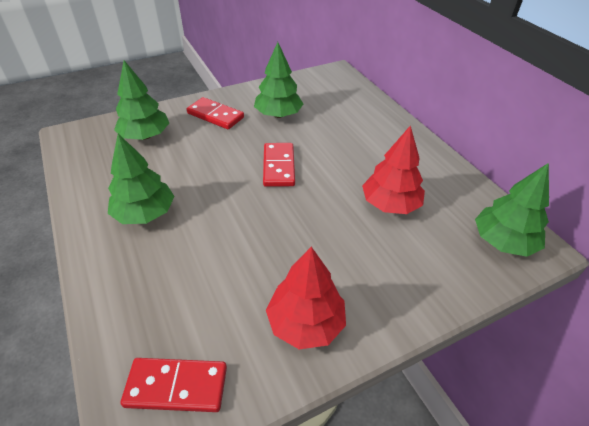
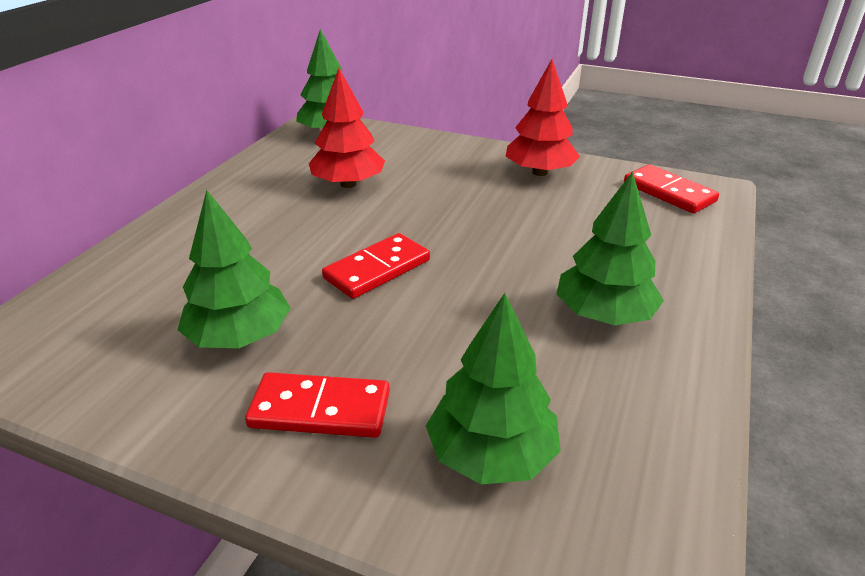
camera: 130 degrees left, 10 degrees down
(215, 115) = (320, 410): red domino -> red domino turned 75 degrees counterclockwise

